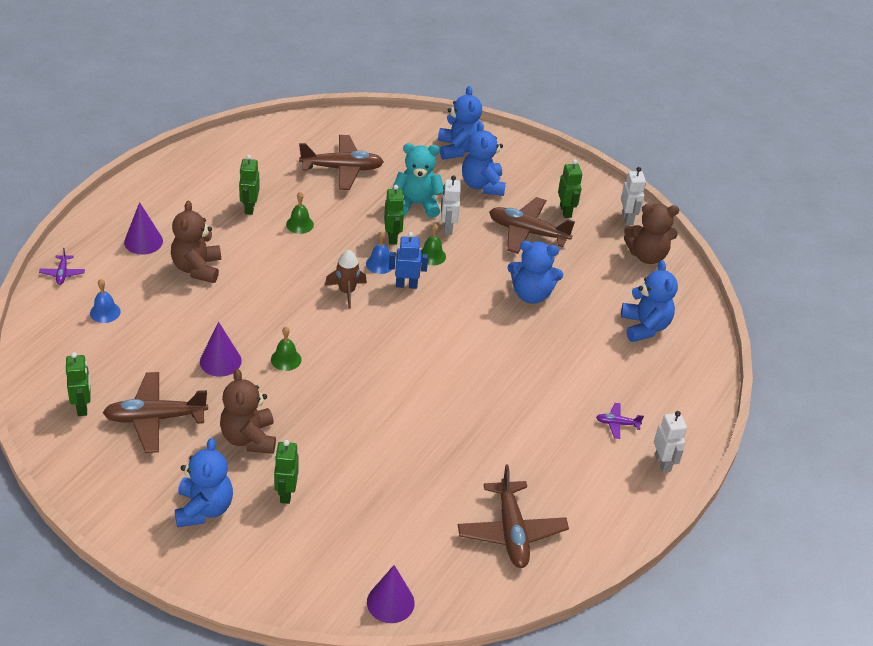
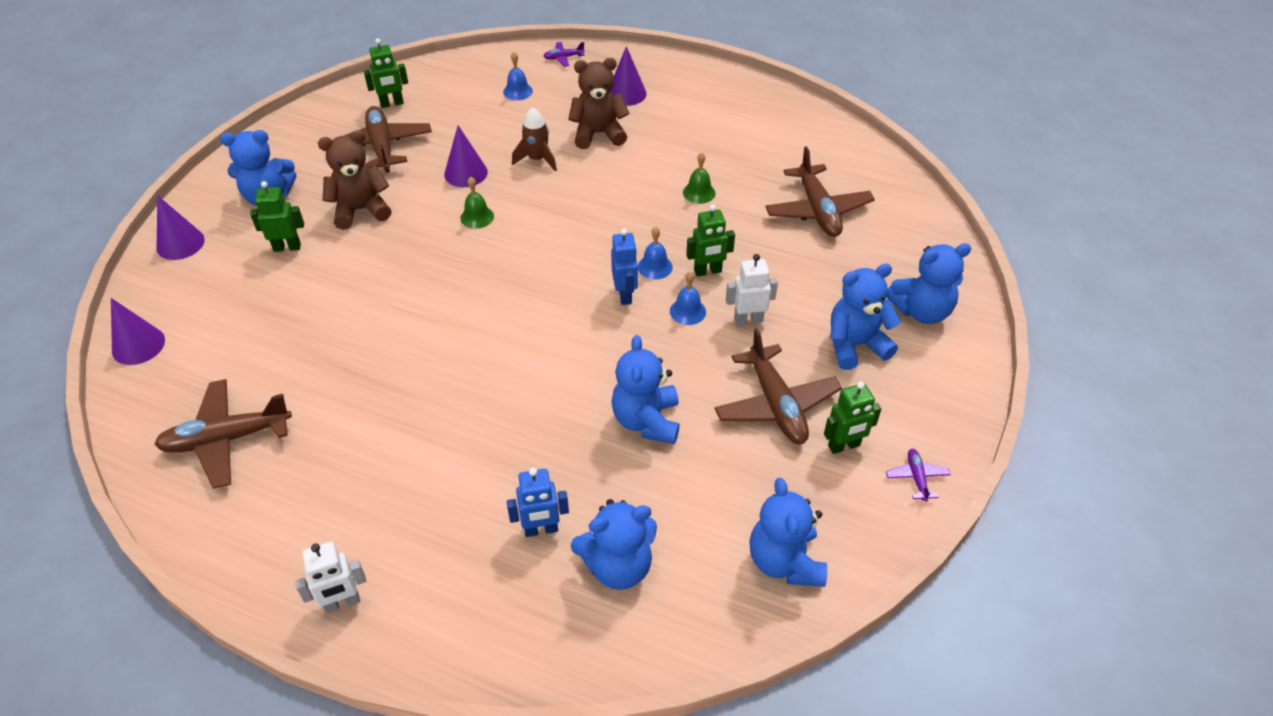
camera: 85 degrees right, 5 degrees up
(249, 208) = (710, 152): green robot -> none
(254, 579) = (180, 243): none -> purple cone
(346, 292) = (597, 246): brown rocket -> brown rocket (537, 159)
(416, 204) = (782, 285): turquoise teddy bear -> none
(432, 256) = (687, 311): green bell -> blue bell
(527, 232) = (776, 404): brown plane -> brown plane turned 150 degrees clockwise
(614, 358) = (541, 529): none -> blue robot
(617, 424) = (413, 540): purple plane -> purple plane (916, 478)
(627, 218) = (865, 529): white robot -> none
(647, 255) = (785, 561): brown teddy bear -> blue teddy bear

